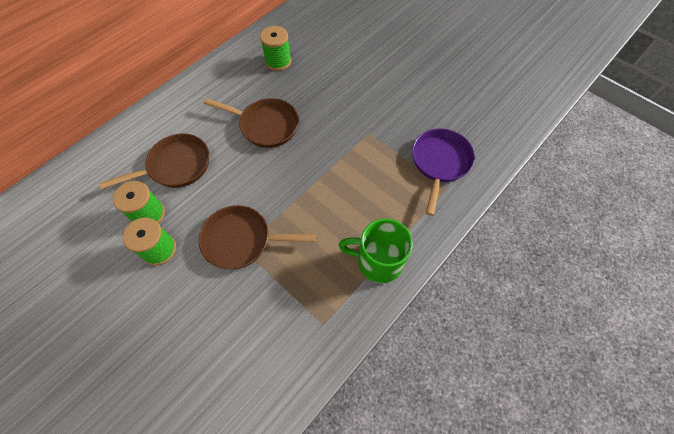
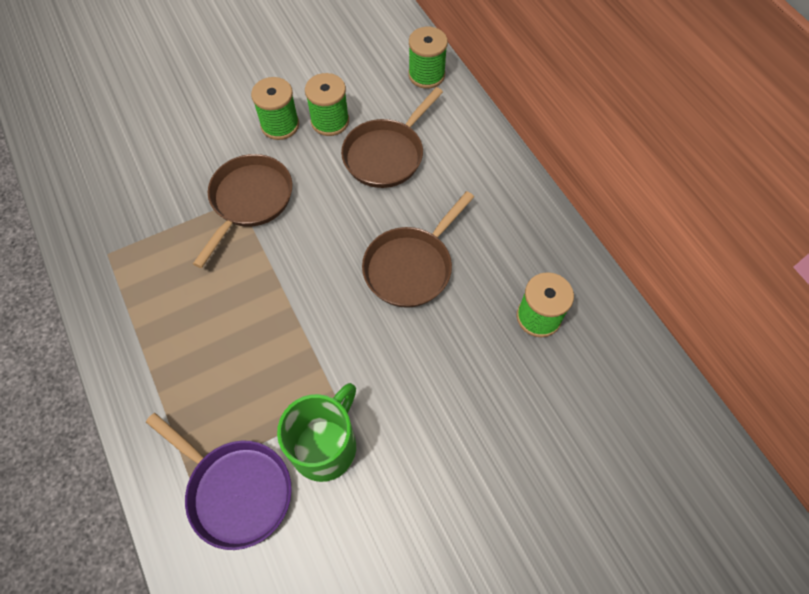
camera: 110 degrees right, 0 degrees up
(88, 164) = (426, 75): none -> green spool
(176, 166) = (386, 155): brown pan -> brown pan turned 45 degrees clockwise
(378, 261) = (140, 337): green mug -> green mug (325, 446)

